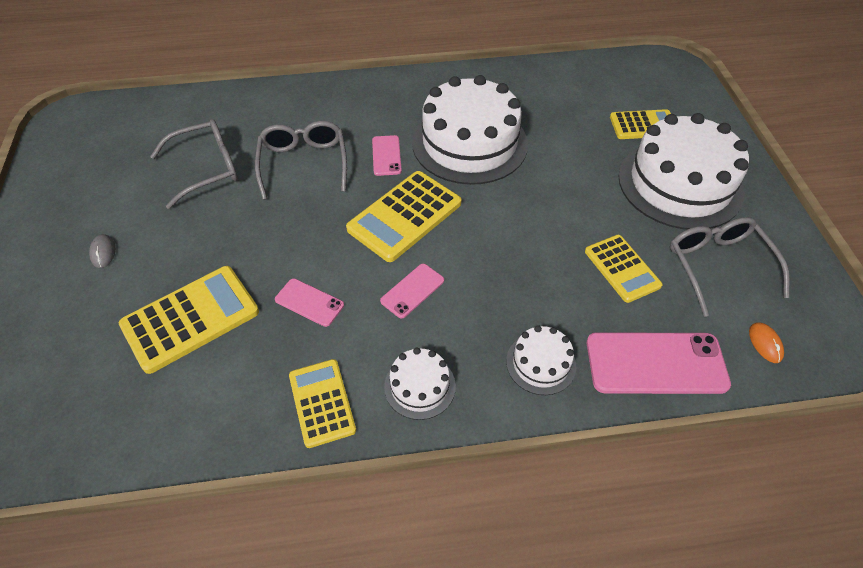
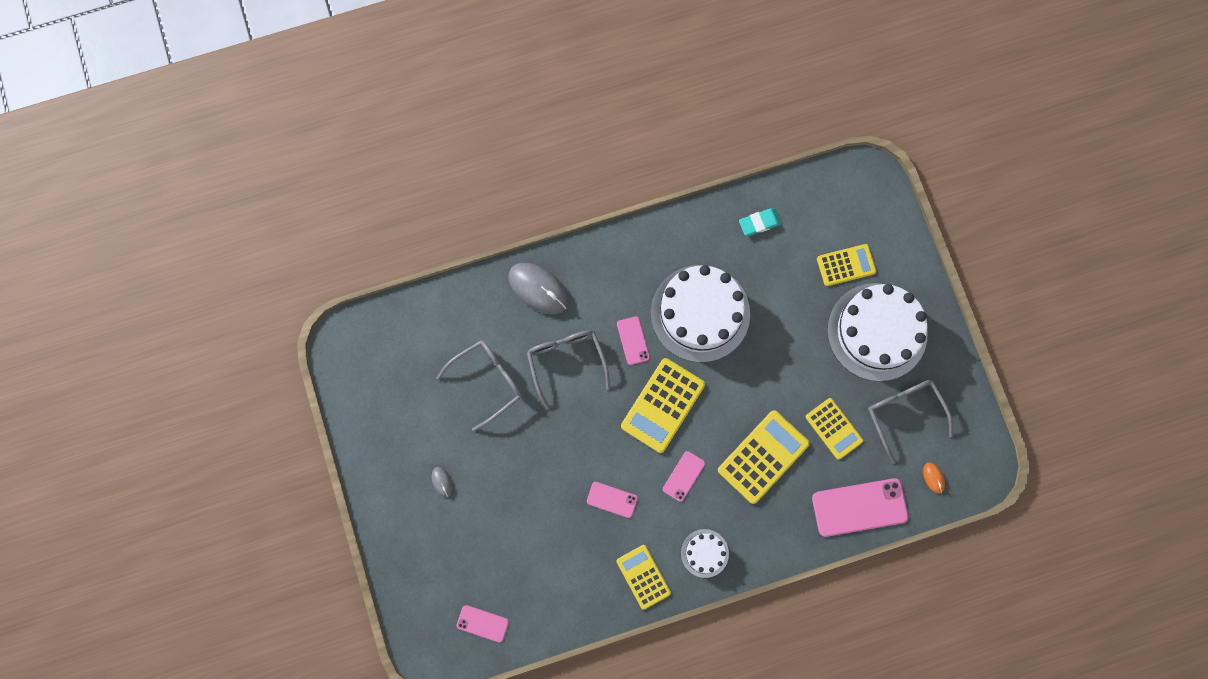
camera: 10 degrees left, 25 degrees up
(64, 427) = (482, 623): none -> pink phone
(191, 319) = (532, 528): yellow calculator -> yellow calculator (763, 457)
(297, 104) = (538, 288): none -> grey mouse
(541, 363) = (782, 521): white cake -> none
(549, 84) = (759, 223): none -> turquoise eraser

